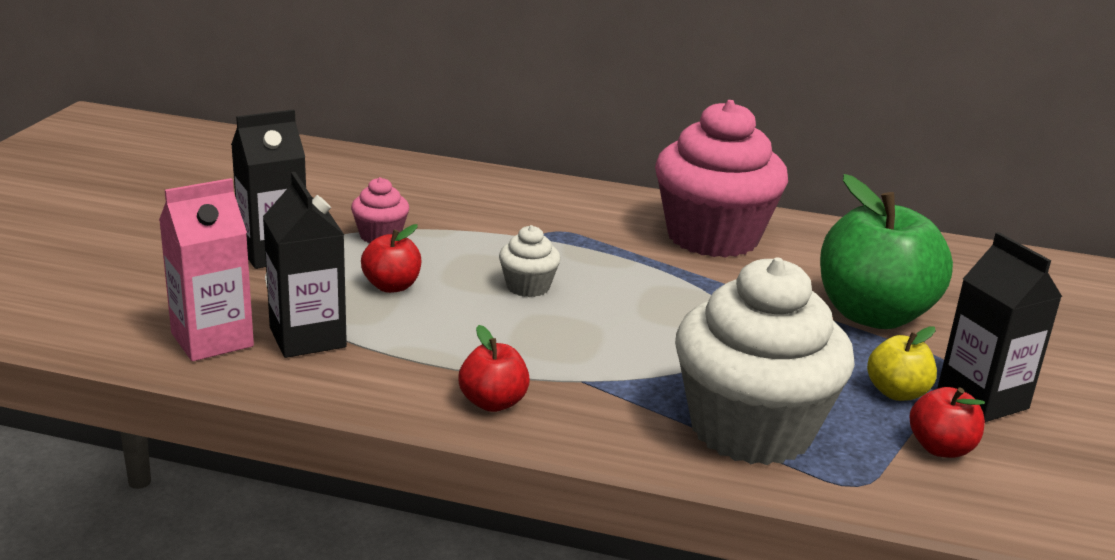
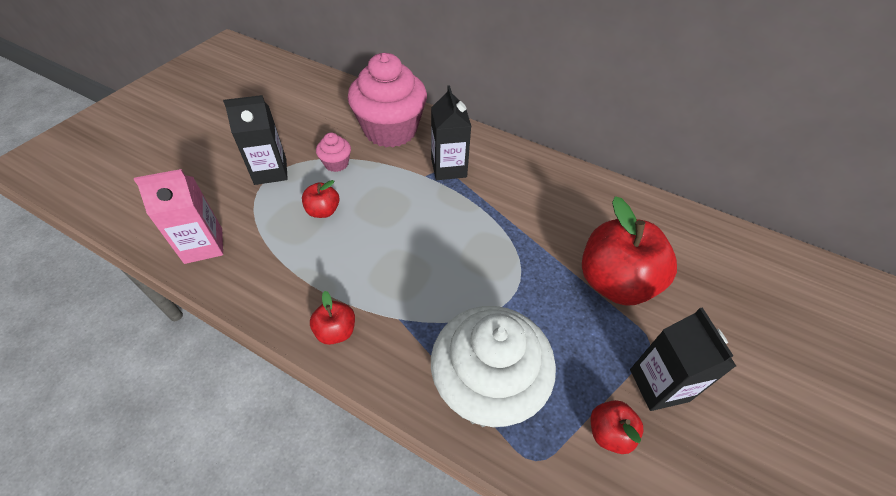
camera: 15 degrees right, 25 degrees up
(307, 338) = (256, 252): black carton -> black carton (448, 168)
(528, 287) = (403, 222): white cupcake -> none
(712, 237) = (537, 189): pink cupcake -> pink cupcake (390, 130)
(873, 315) = (615, 282): green apple -> red apple
(897, 393) = (600, 367): yellow apple -> none

